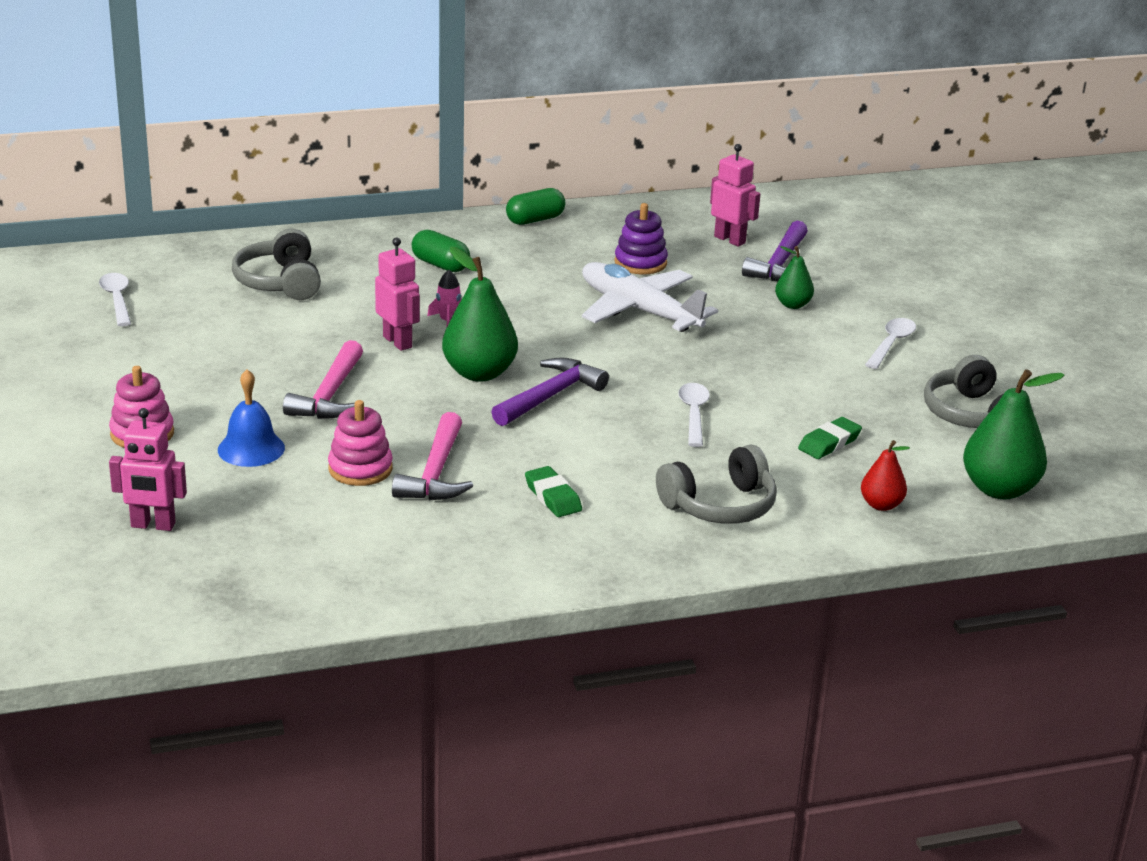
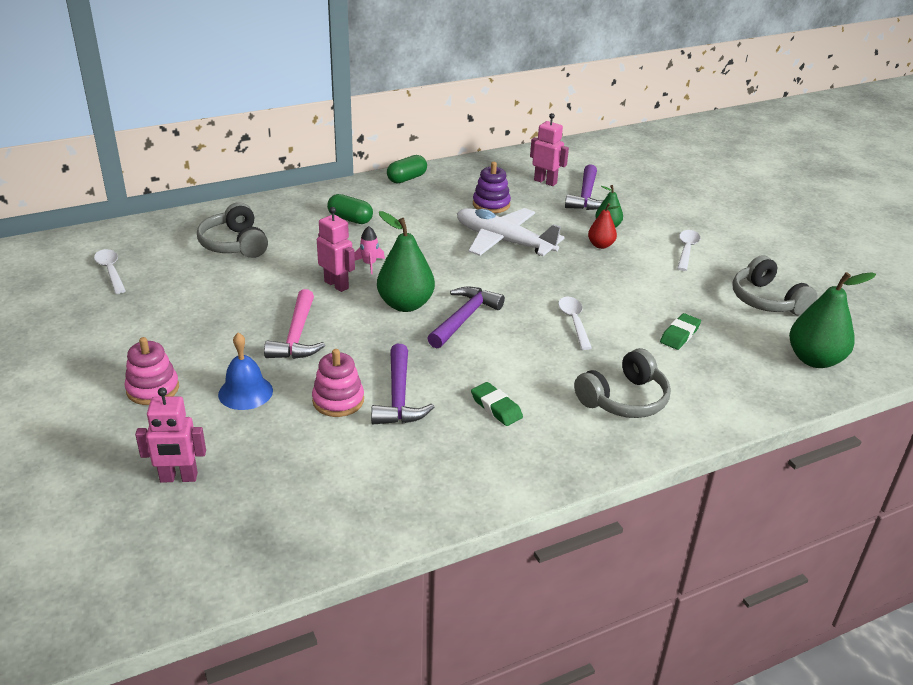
camera: 10 degrees left, 5 degrees up
(436, 473) = (399, 396): pink hammer -> purple hammer
(881, 505) = (739, 383): red pear -> red pear (600, 245)

